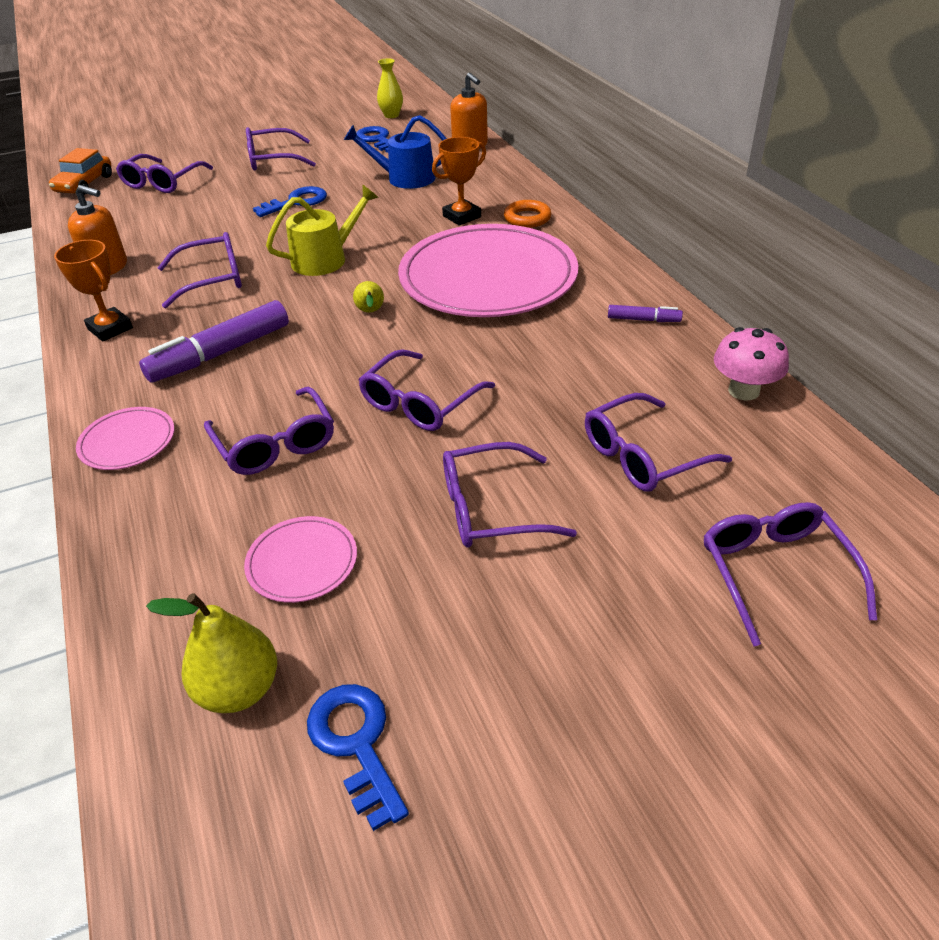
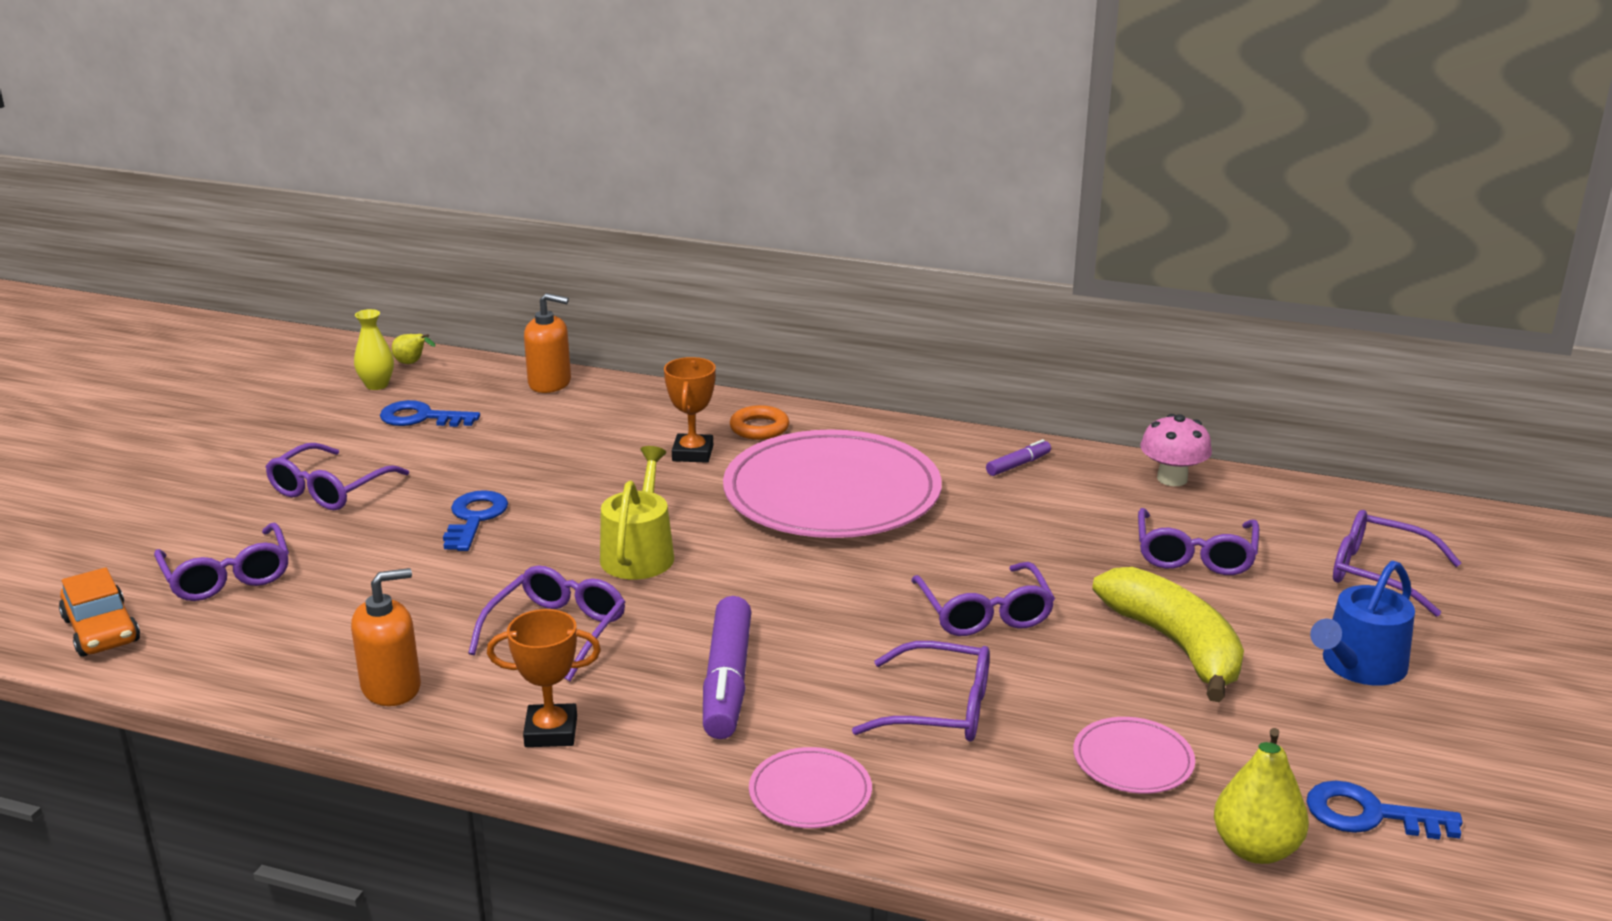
camera: 50 degrees left, 15 degrees down
(370, 312) = (790, 573): yellow pear -> yellow pear (412, 363)
(405, 178) = (549, 443): blue watering can -> blue watering can (1358, 666)
(491, 509) = (1175, 645): purple glasses -> yellow banana

